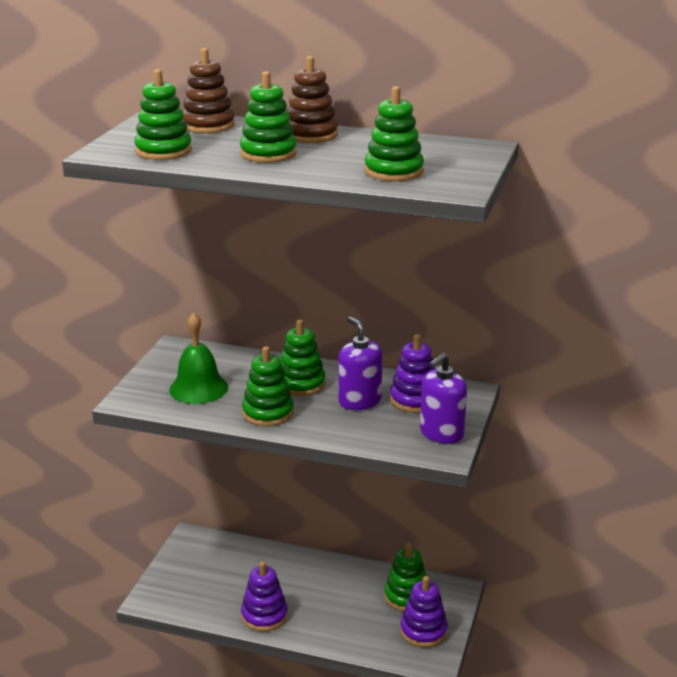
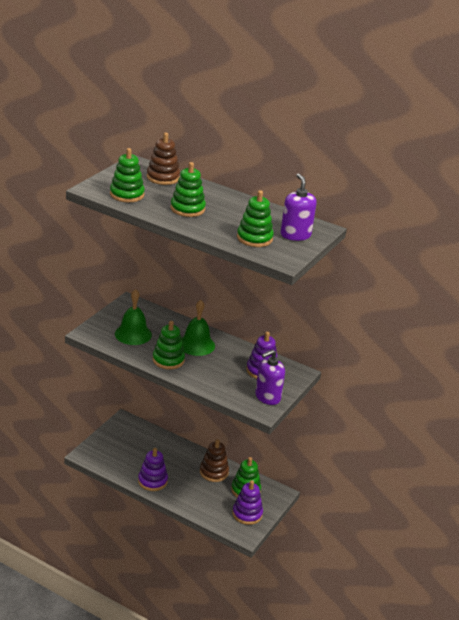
camera: 10 degrees right, 5 degrees up
(301, 384) = (196, 344): green stacking toy -> green bell
(310, 135) = (221, 198): brown stacking toy -> brown stacking toy (214, 472)
(359, 401) = (227, 364): purple soap dispenser -> purple soap dispenser (295, 235)

